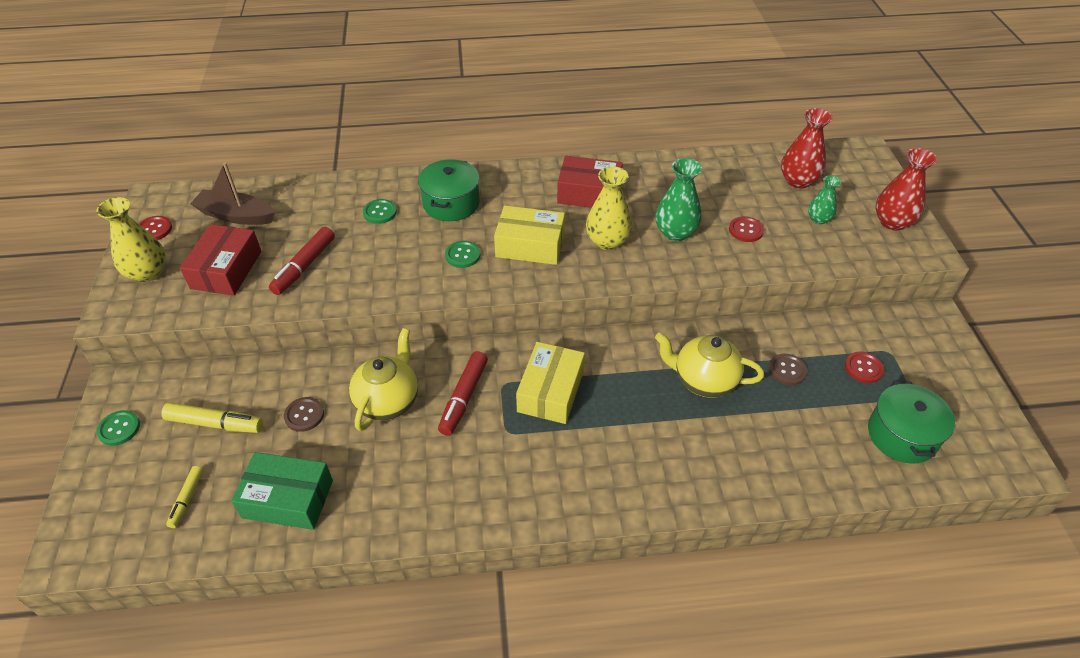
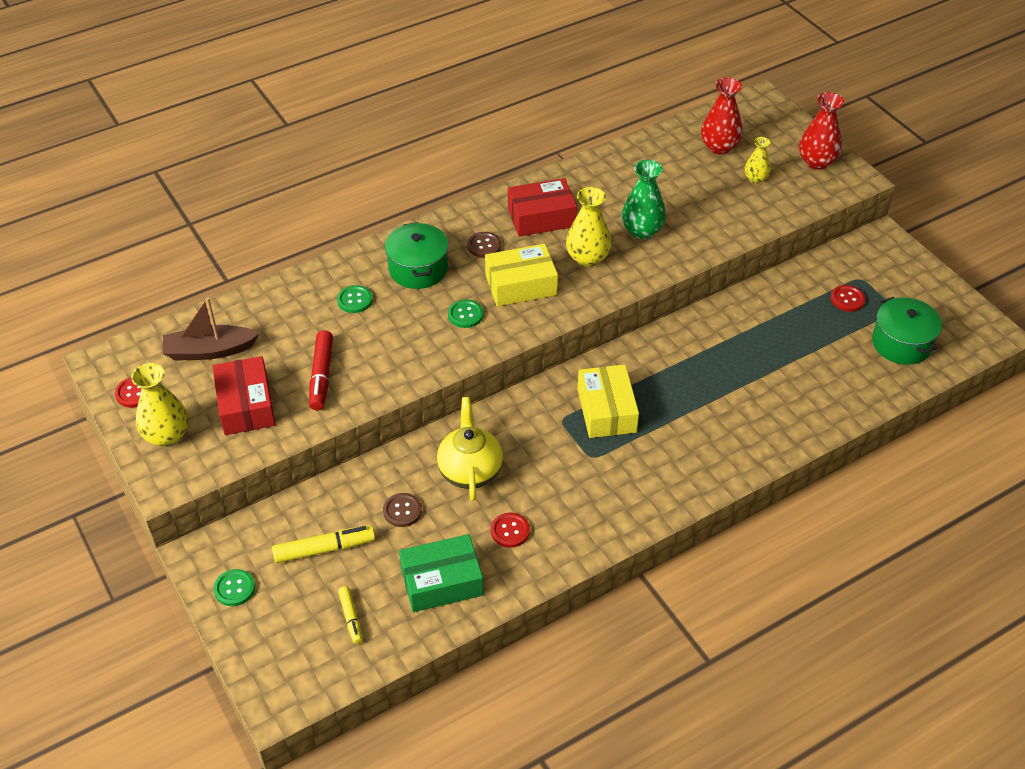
camera: 25 degrees left, 0 degrees up
(463, 398) = (535, 443): red marker -> none
(703, 381) = (727, 355): yellow teapot -> none
(746, 230) = (700, 209): red button -> red button (510, 531)
(787, 370) = (789, 322): brown button -> brown button (484, 246)
(818, 219) = (755, 178): green vase -> yellow vase

